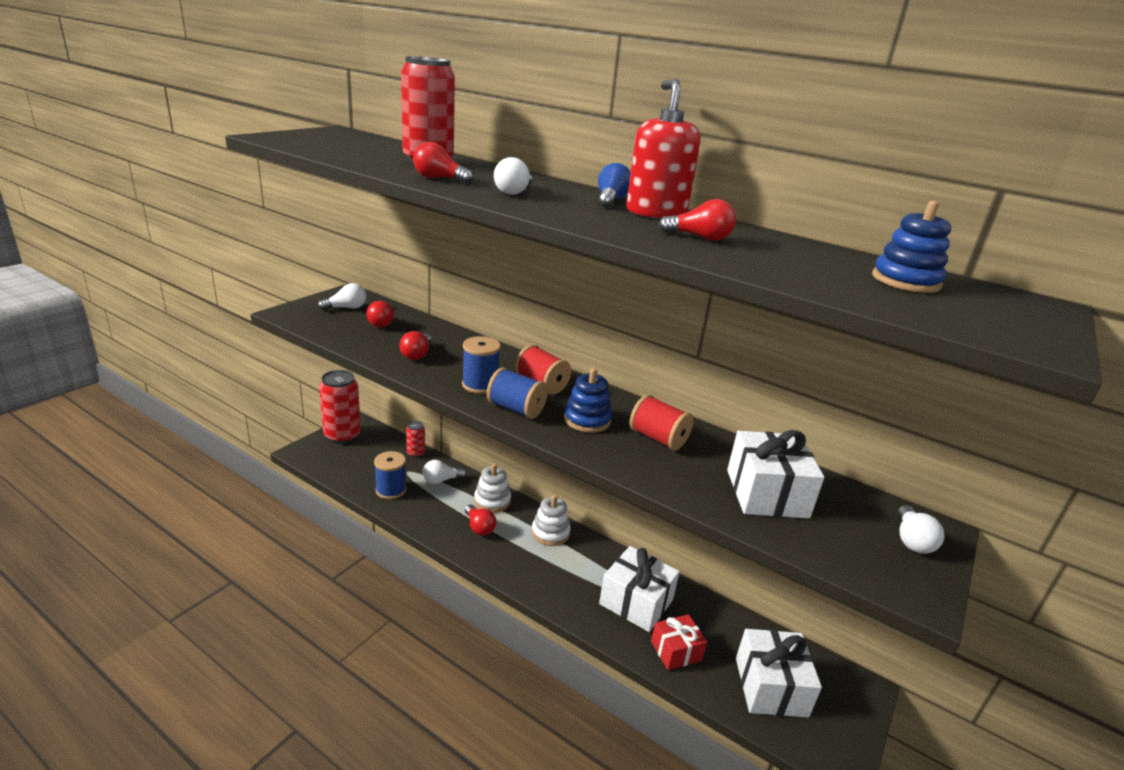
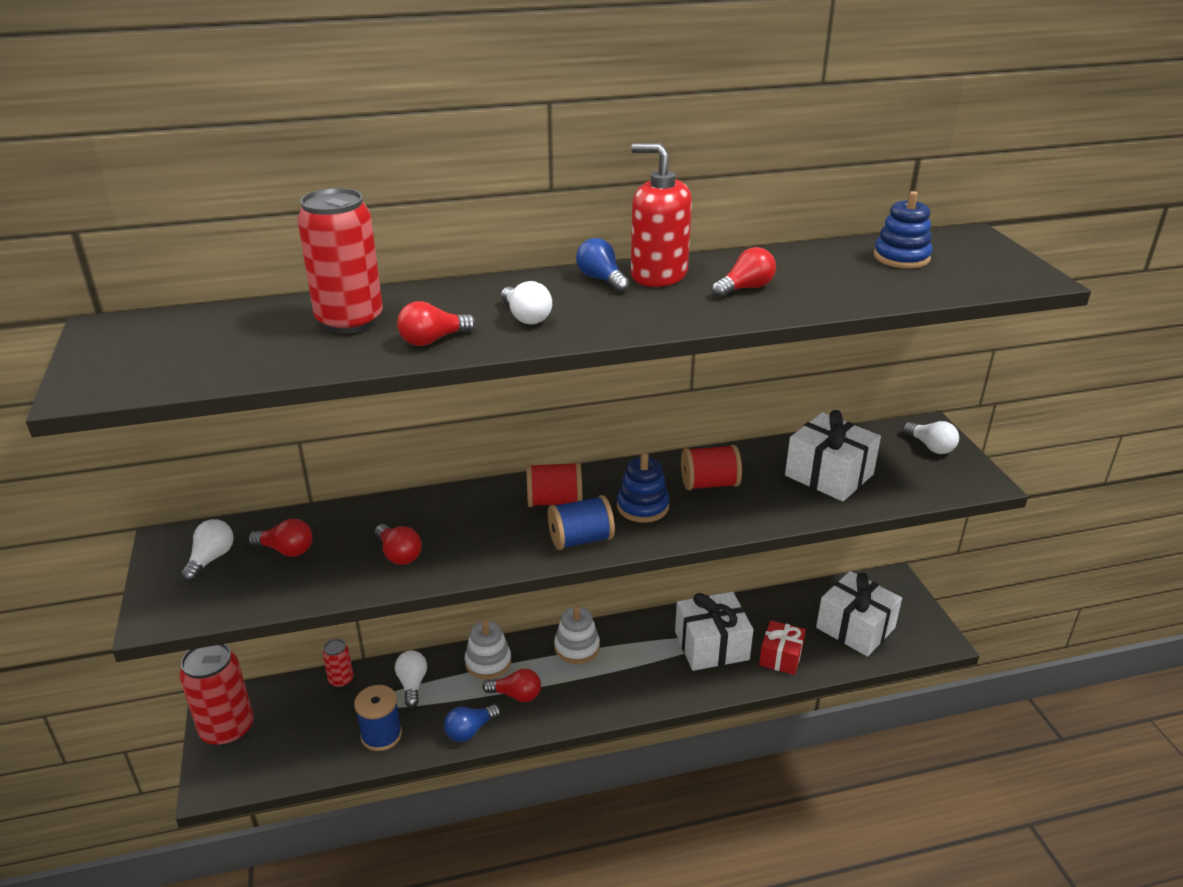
camera: 45 degrees left, 5 degrees up
(429, 523) = (470, 731): none -> blue light bulb
(441, 480) = (412, 684): white light bulb -> white light bulb turned 150 degrees clockwise
(480, 385) = (511, 540): blue spool -> none

